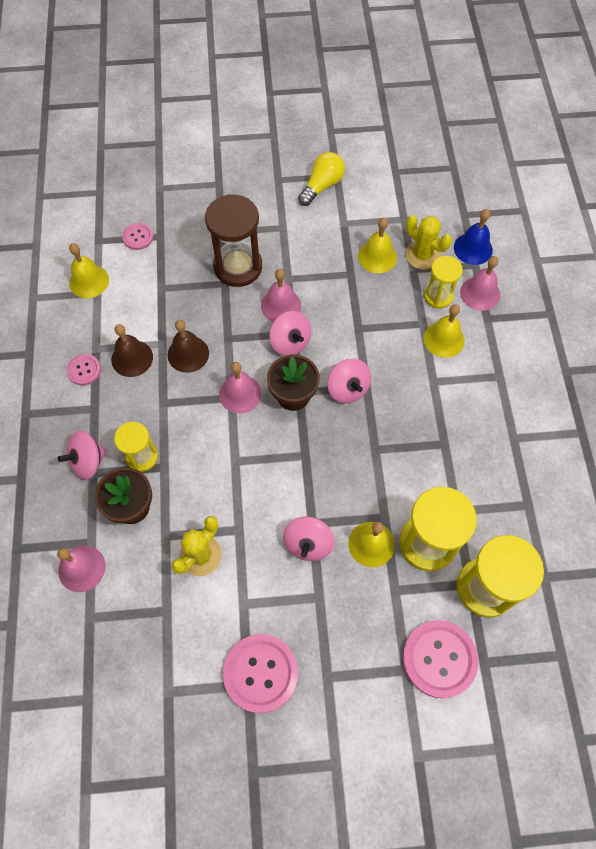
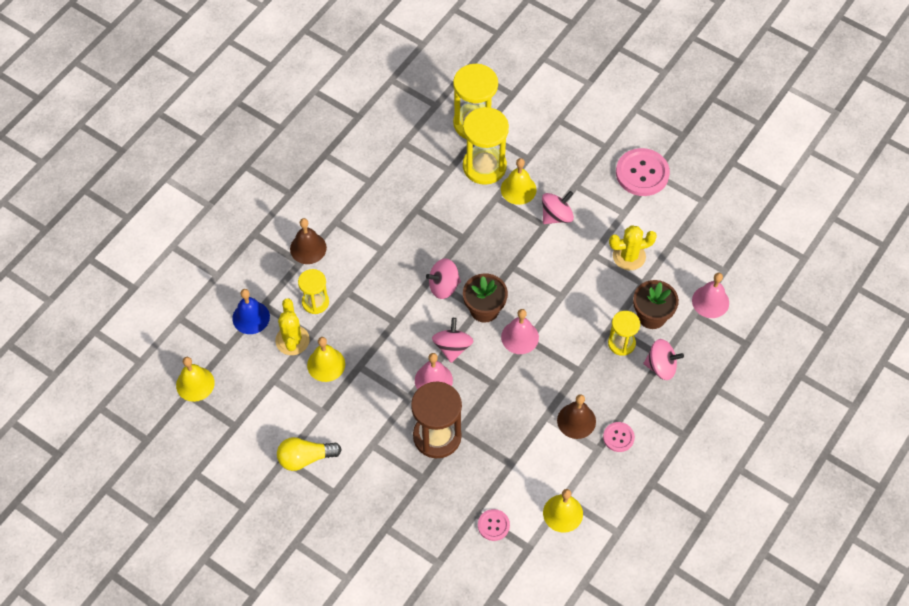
camera: 140 degrees left, 5 degrees down
(188, 354) = (532, 393): brown bell -> brown bell (308, 248)
(348, 389) = (443, 286): pink spinning top -> pink spinning top turned 120 degrees counterclockwise
(439, 659) = (535, 112): pink button -> none
(444, 339) = (345, 270): yellow bell -> yellow bell (195, 384)
(480, 293) = (284, 282): pink bell -> none

